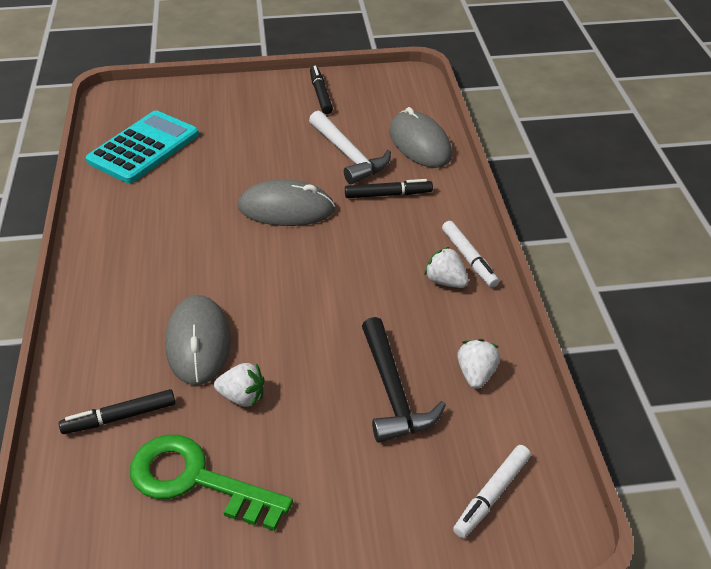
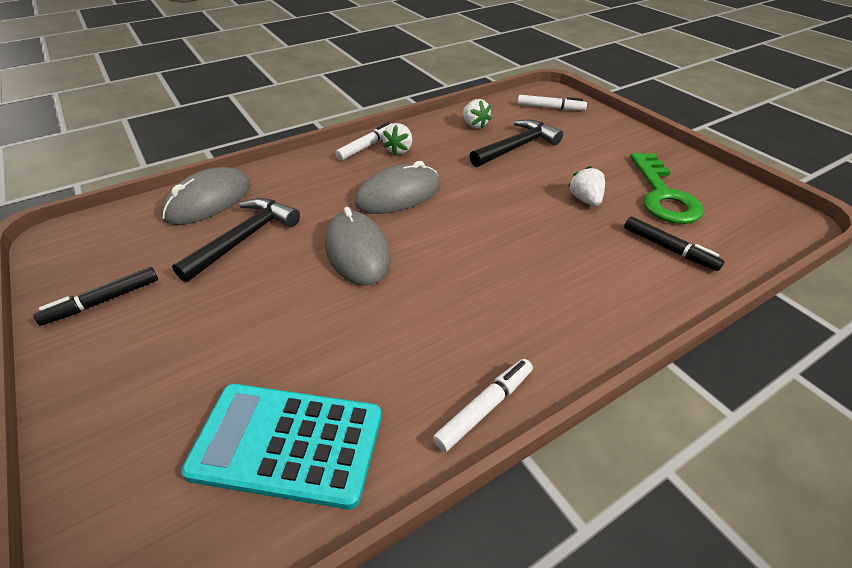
camera: 115 degrees left, 0 degrees up
(90, 224) = (484, 407): none -> white marker
(198, 343) = (563, 239): grey mouse -> grey mouse (398, 194)
(348, 155) = (244, 238): white hammer -> black hammer
(388, 194) = (303, 199): black marker -> none
(476, 374) = (474, 125): white strawberry -> white strawberry turned 105 degrees counterclockwise

